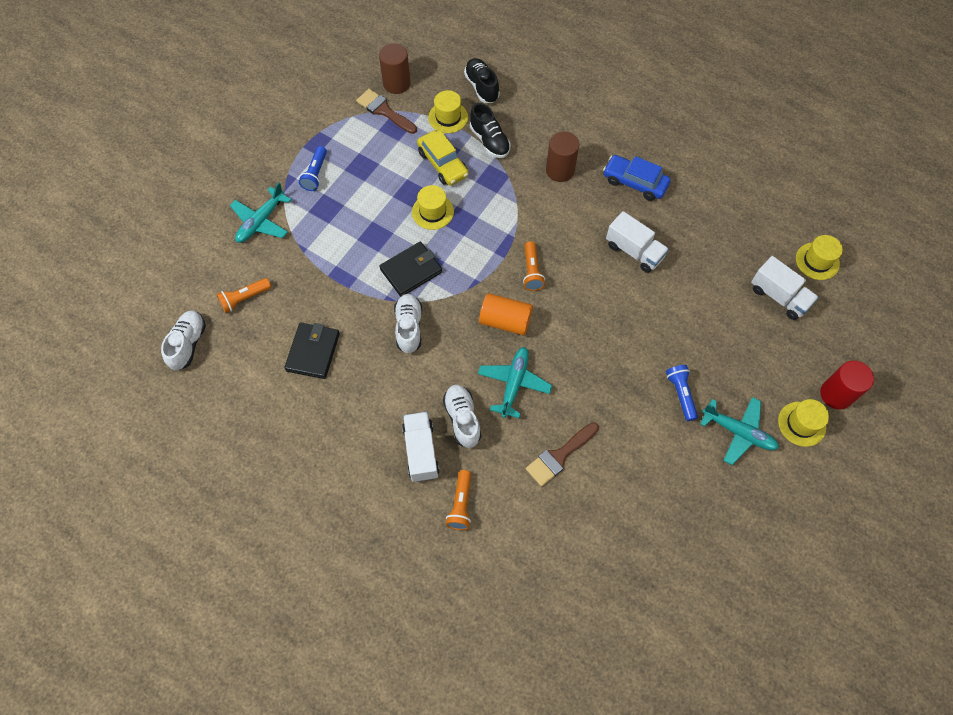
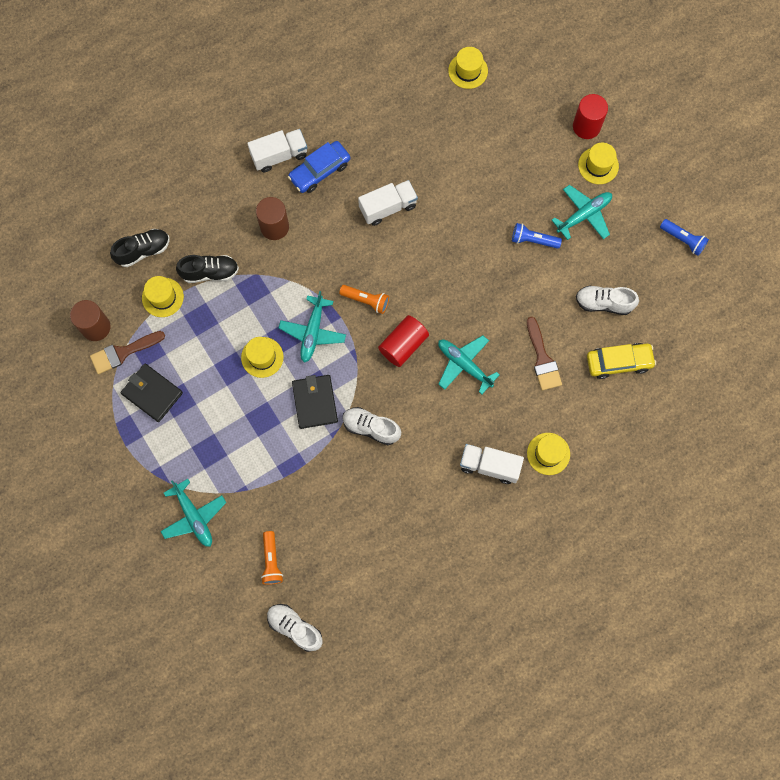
camera: 65 degrees left, 10 degrees up
(313, 352) = (356, 519): black wallet -> black wallet (152, 393)
(315, 174) = (165, 446): blue flashlight -> blue flashlight (683, 240)
(443, 164) = (213, 325): yellow car -> yellow car (619, 362)
(461, 504) = (548, 453): orange flashlight -> yellow hat
(462, 419) = (476, 420): white shoe -> white shoe (603, 303)
(477, 241) = (313, 332): none -> turquoise plane
(482, 87) = (143, 251): black shoe -> black shoe turned 150 degrees clockwise
(505, 321) = (403, 345): orange cylinder -> red cylinder
(779, 296) = (485, 118): white truck -> white truck (279, 155)

